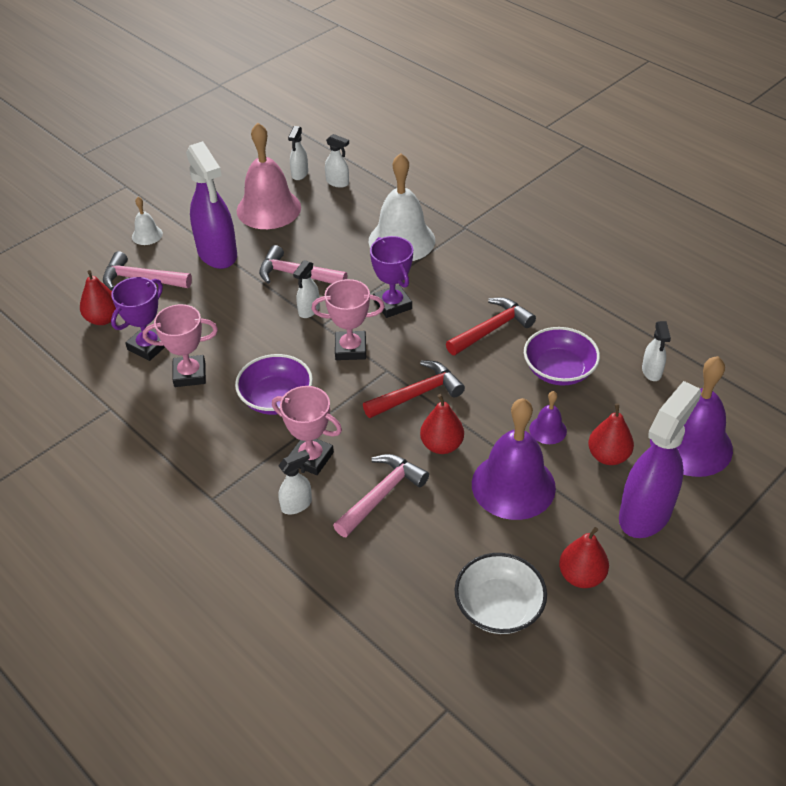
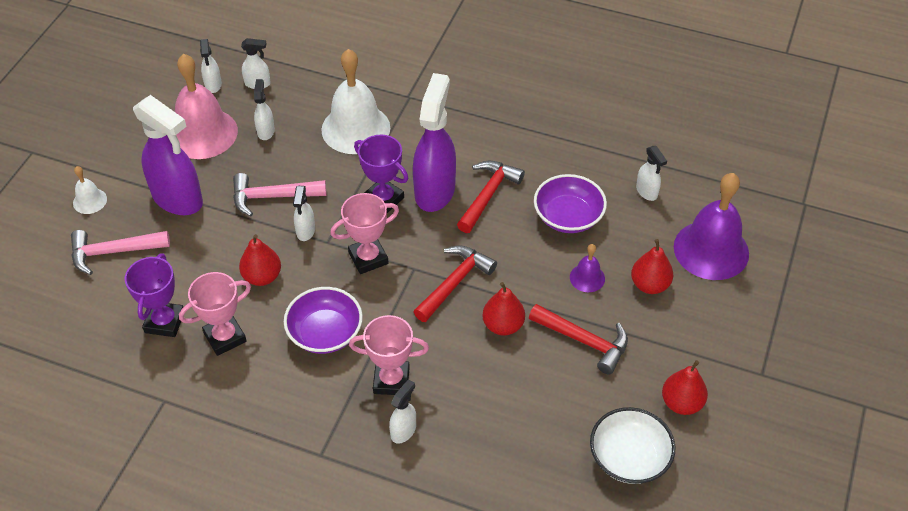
camera: 25 degrees left, 5 degrees up
(103, 319) = (98, 308): red pear -> red pear (262, 277)
(322, 221) = (266, 131): none -> white spray bottle
(382, 494) = (475, 392): pink hammer -> none
(513, 485) = (584, 341): purple bell -> red hammer
(645, 513) = (705, 326): purple spray bottle -> purple spray bottle (435, 190)

